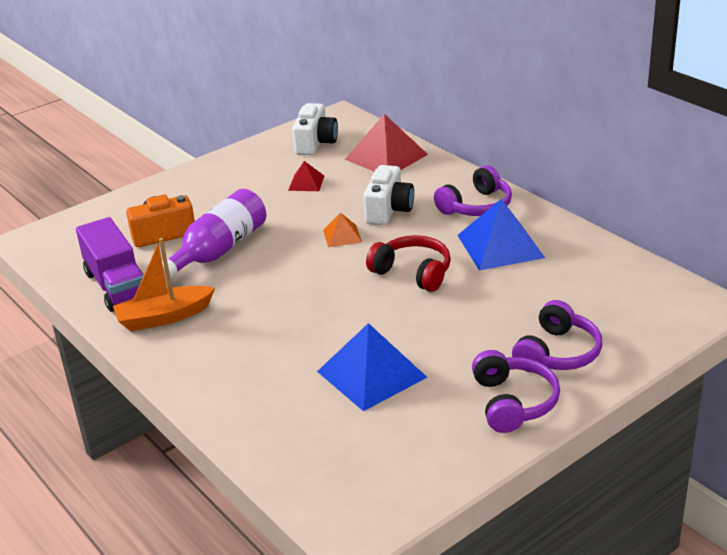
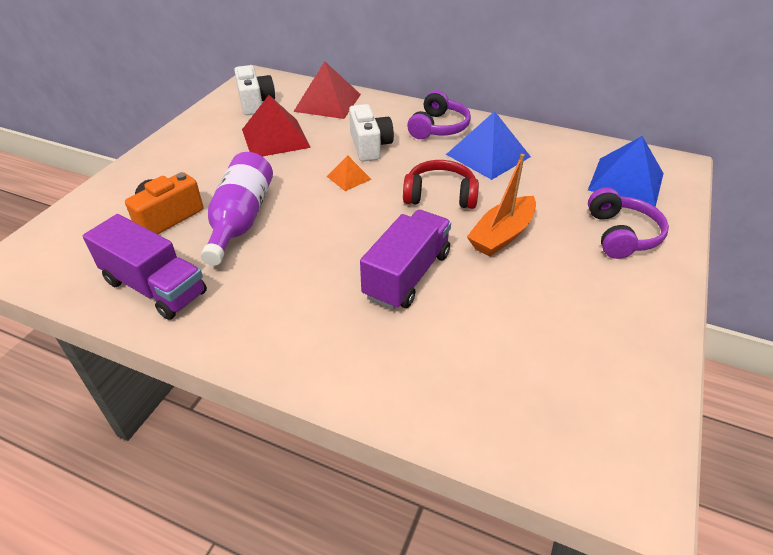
camera: 30 degrees left, 10 degrees up
(164, 317) = (236, 307): orange boat -> orange boat (502, 235)
(306, 183) = (275, 138): red pyramid -> red pyramid, size x1.94
(319, 331) = (407, 275): none -> purple truck
(371, 374) = (493, 304): blue pyramid -> blue pyramid (626, 181)
(513, 402) = (634, 291): purple headphones -> none

